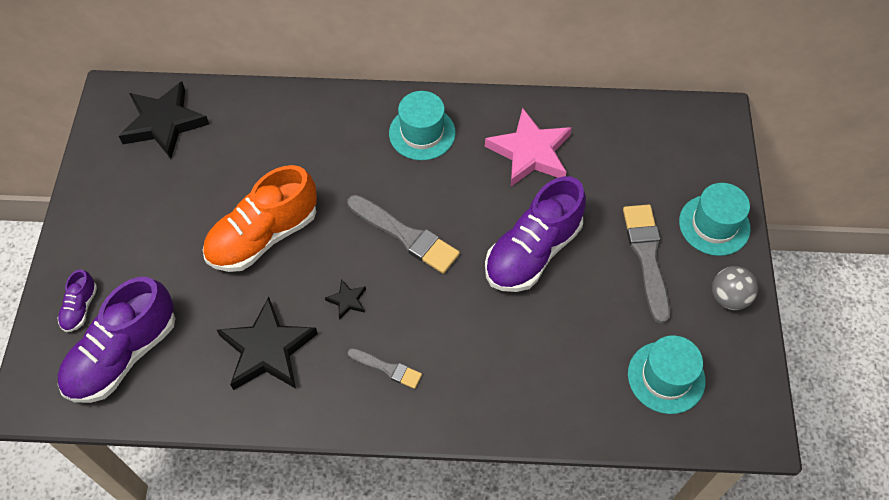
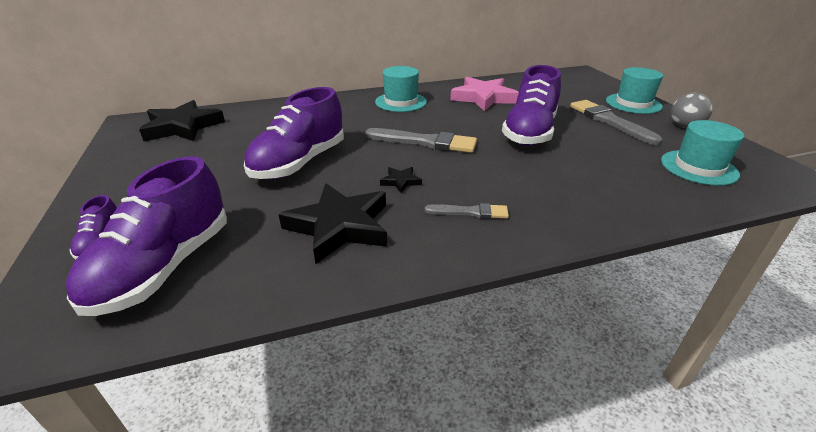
camera: 20 degrees left, 25 degrees down
(263, 236) = (299, 163): orange shoe -> purple shoe

